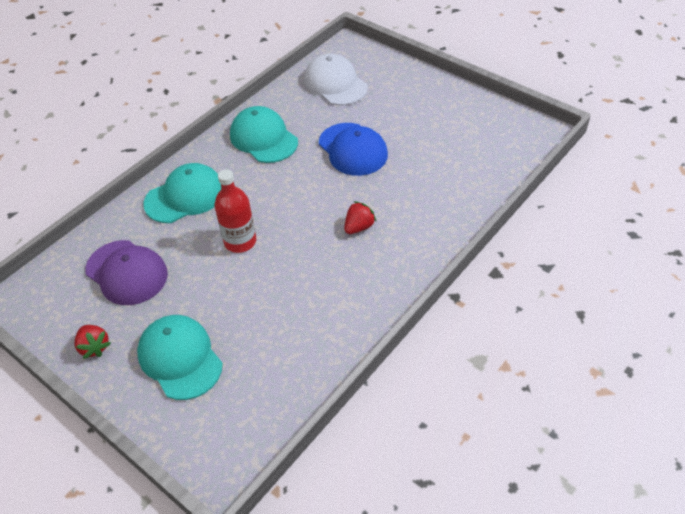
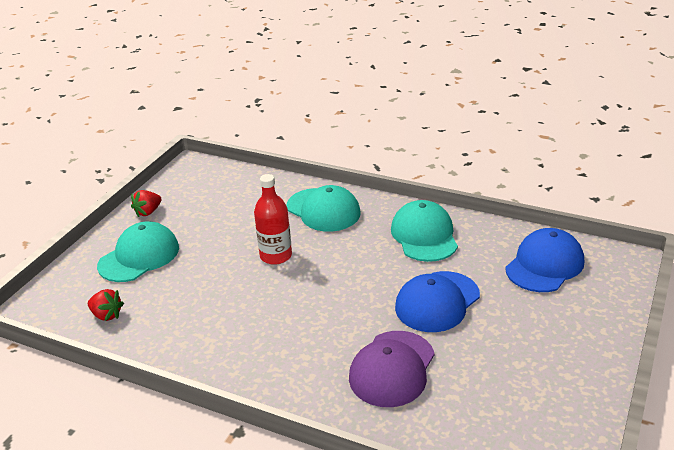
camera: 75 degrees right, 15 degrees down
(127, 272) = (226, 205): purple cap -> purple cap (392, 369)
(263, 138) = (424, 235): turquoise cap -> turquoise cap turned 45 degrees counterclockwise
(335, 84) = (544, 265): white cap -> blue cap
(359, 227) = (317, 330): red strawberry -> red strawberry (107, 315)

